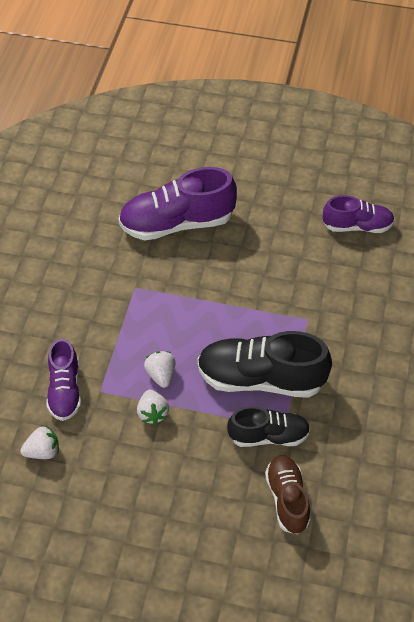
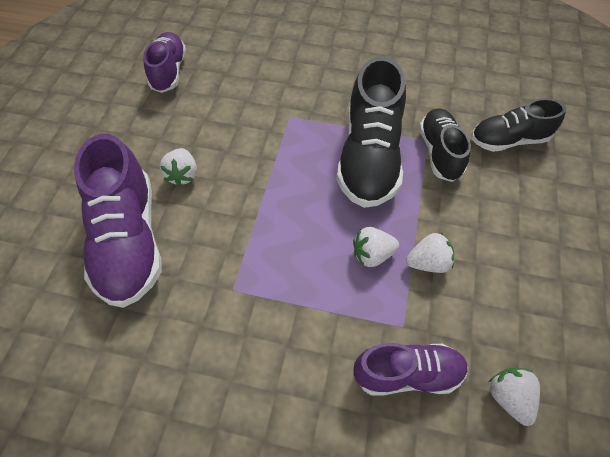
camera: 90 degrees left, 5 degrees up
(238, 248) = (182, 175): none -> white strawberry
(287, 499) = (508, 140): brown shoe -> black shoe

